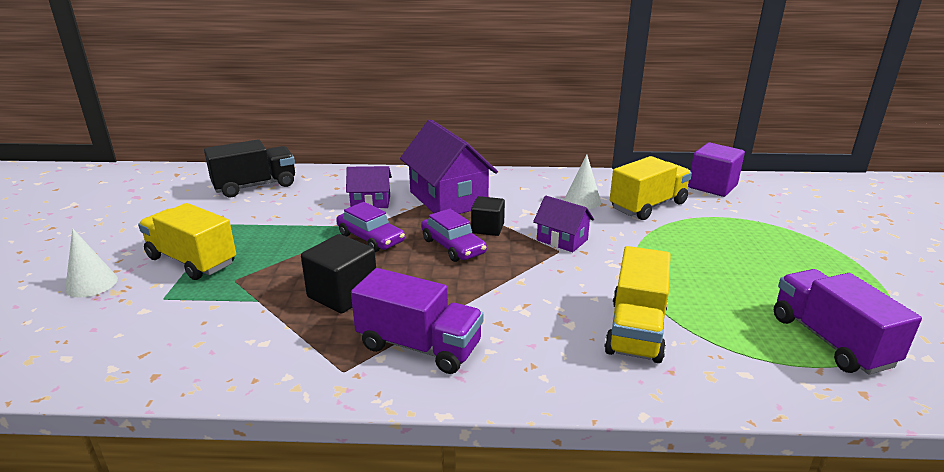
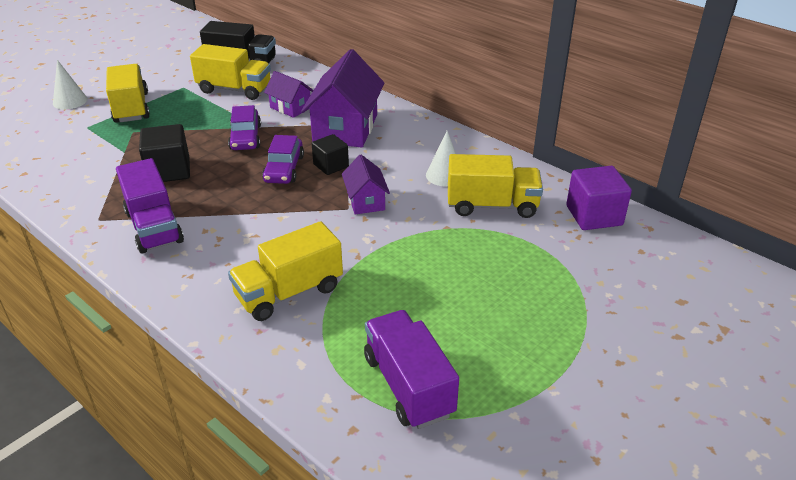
camera: 40 degrees right, 10 degrees up
(287, 207) = (234, 89): none -> yellow truck
(830, 341) = (408, 385): purple truck -> purple truck turned 45 degrees counterclockwise

